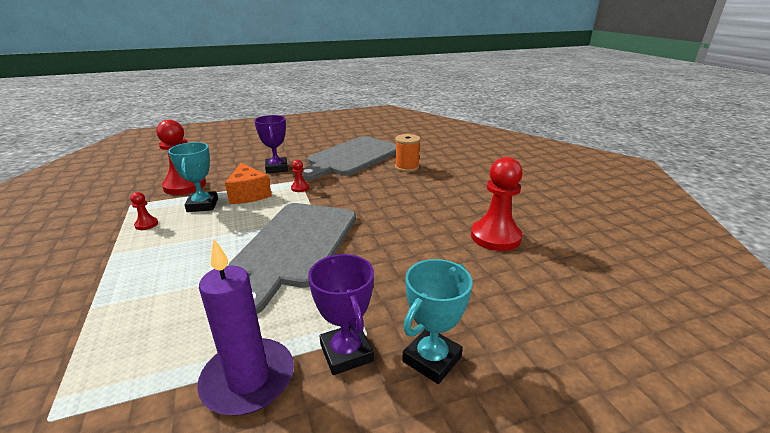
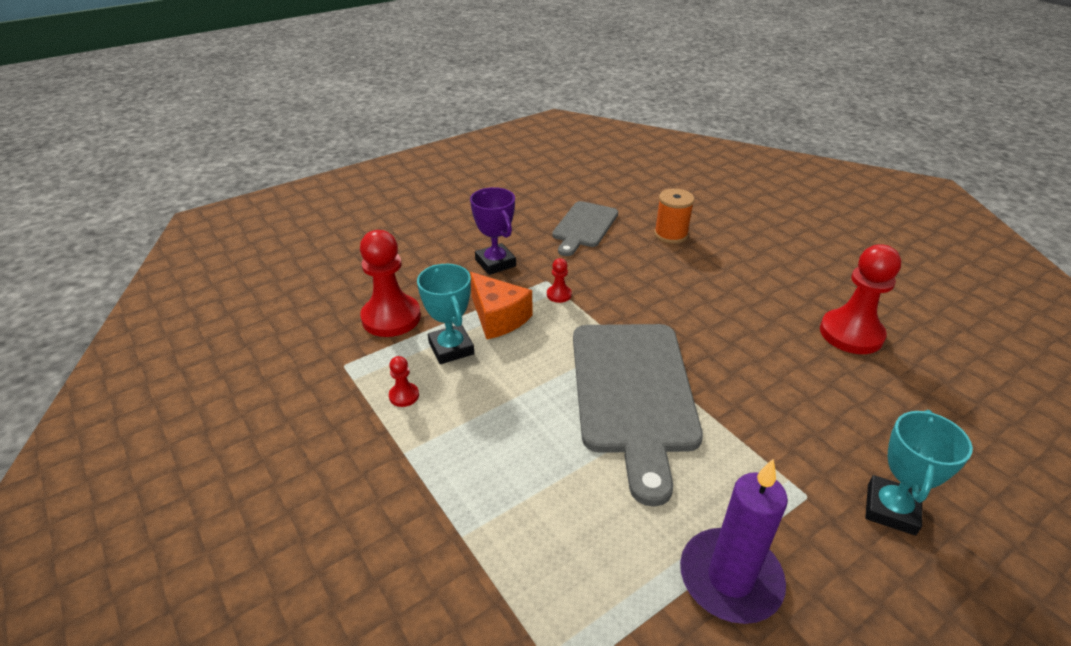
camera: 15 degrees left, 10 degrees up
(346, 353) = (803, 523): purple trophy -> none
(352, 157) = (584, 227): grey cutting board -> grey cutting board, size x0.58

